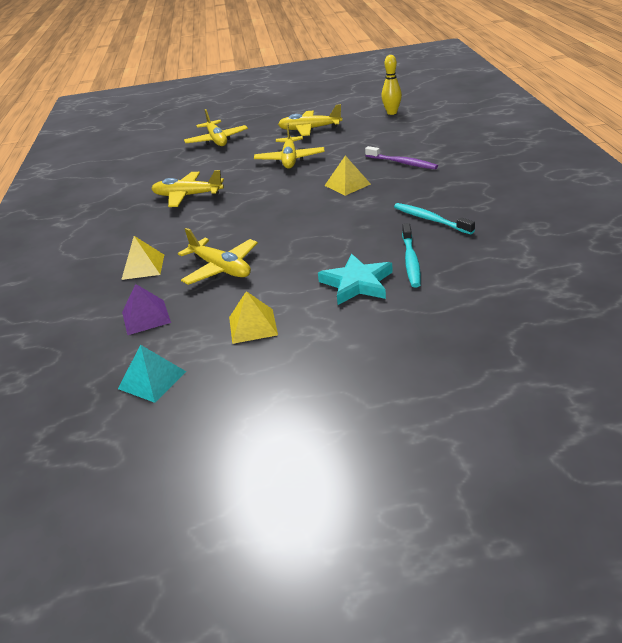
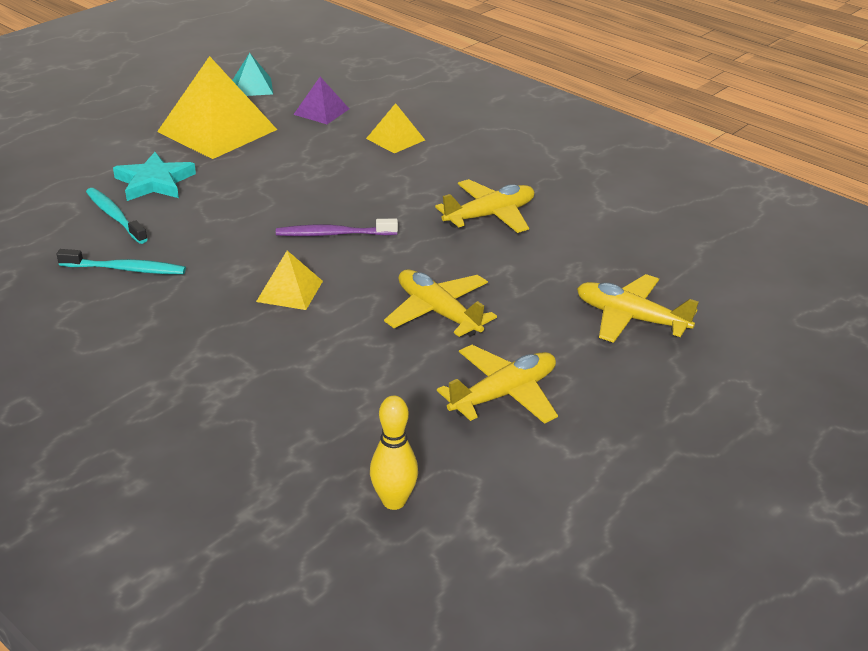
camera: 135 degrees right, 0 degrees up
(221, 268) = (312, 158): yellow plane -> none
(253, 326) = (217, 130): yellow pyramid -> yellow pyramid, size x2.02
(402, 163) = (243, 356): purple toothbrush -> purple toothbrush (333, 234)

